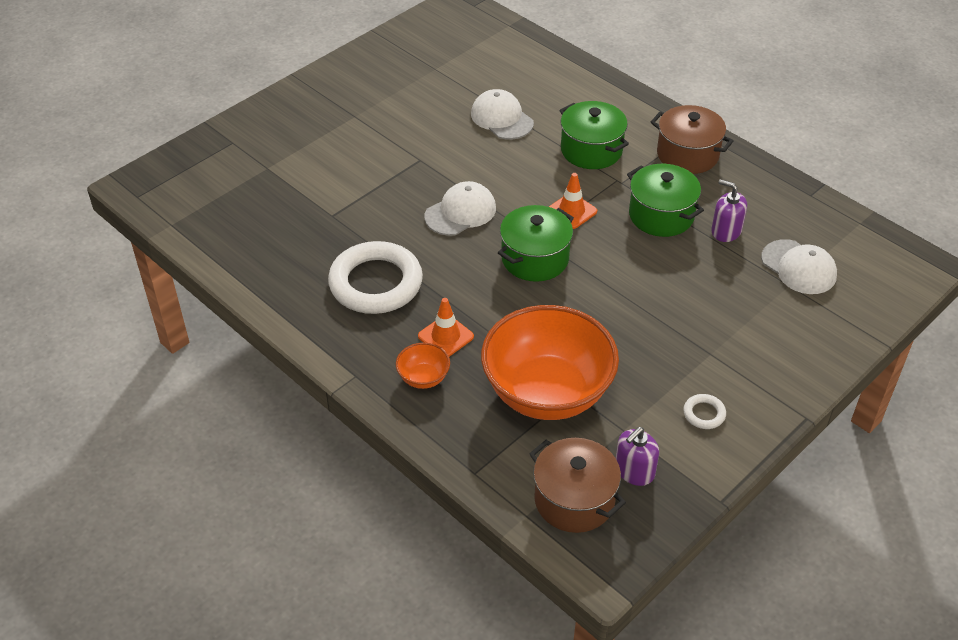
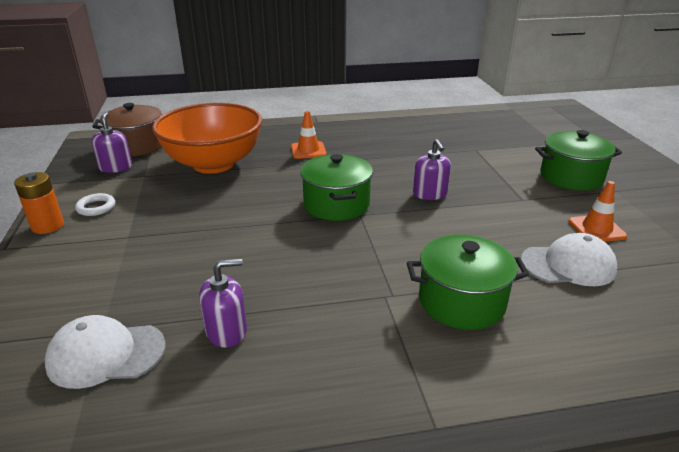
camera: 125 degrees right, 15 degrees down
(376, 283) = (386, 145): white ring -> none
(423, 378) = (286, 136): orange bowl -> none
(460, 212) = (430, 194): white cap -> purple soap dispenser
(571, 211) = (373, 245): orange traffic cone -> orange traffic cone (596, 229)
(661, 215) = (305, 296): green pot -> green pot (571, 177)
(687, 155) = (385, 382): brown pot -> none
(758, 420) = (48, 226): none -> orange battery

